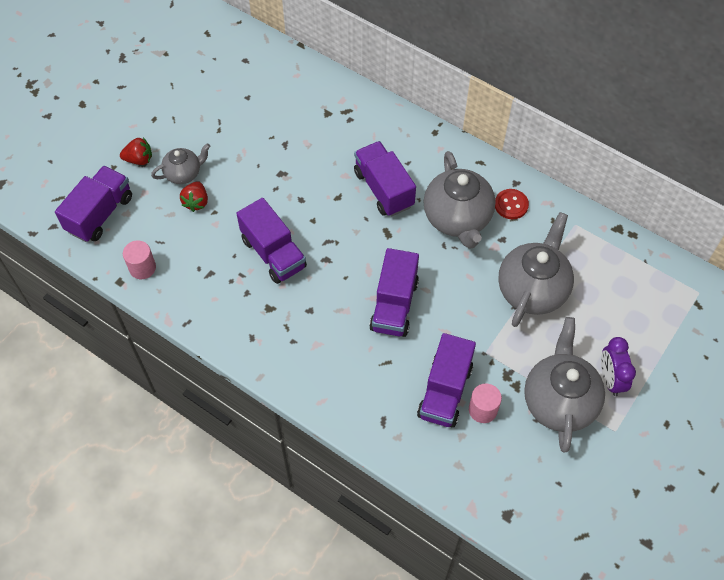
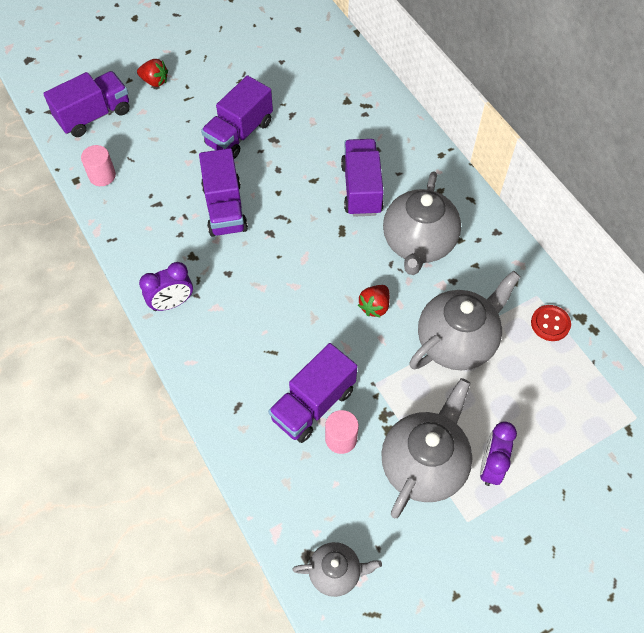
camera: 25 degrees right, 0 degrees up
(184, 173) = (186, 107): grey teapot -> grey teapot (336, 572)
(196, 202) = (182, 136): red strawberry -> red strawberry (374, 306)
(275, 357) = (172, 303): none -> purple clock
(394, 305) = (310, 301): purple truck -> purple truck (239, 133)
(511, 205) = (480, 251): red button -> red button (550, 324)

